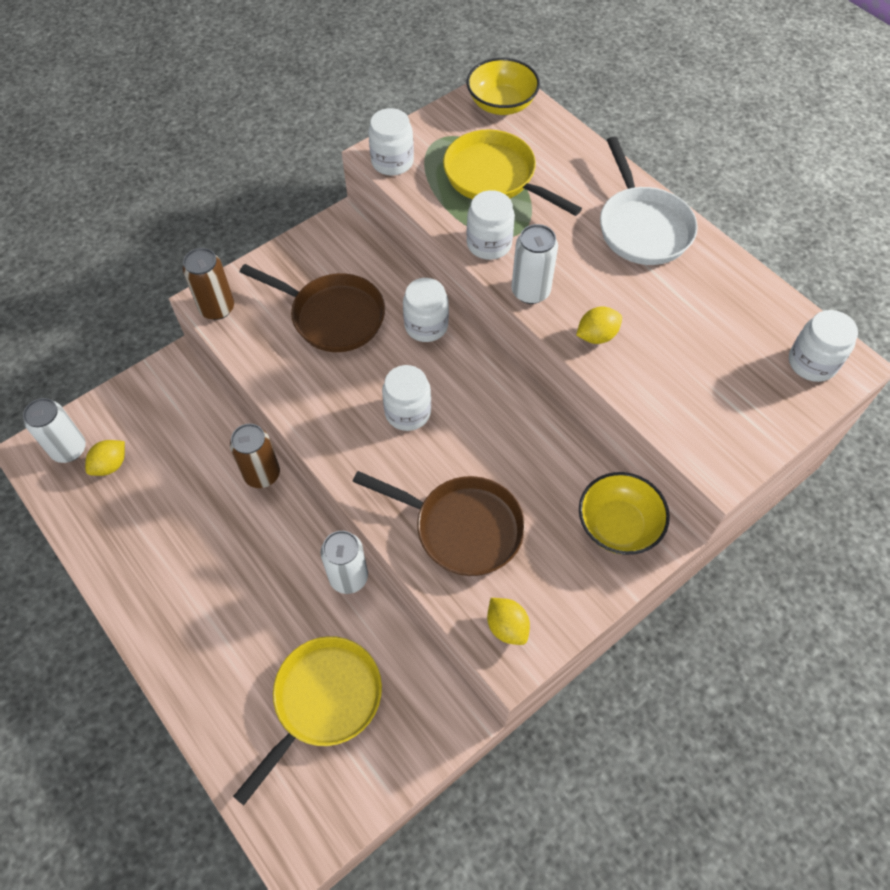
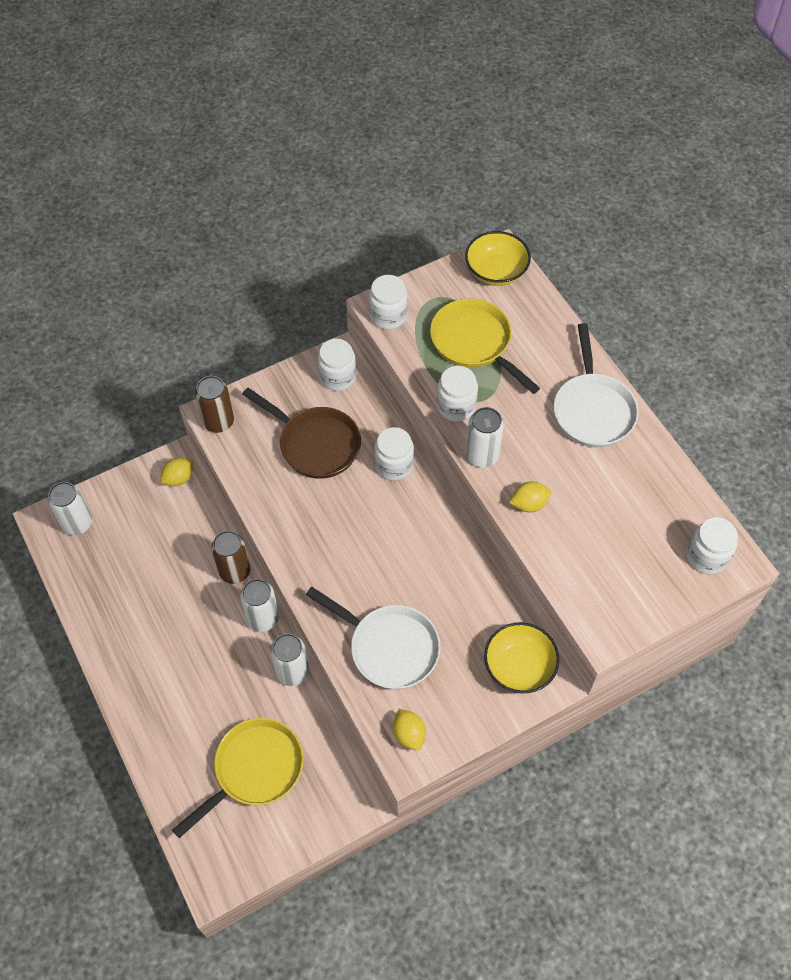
camera: 10 degrees right, 0 degrees up
(110, 465) = (110, 543): yellow lemon -> yellow lemon (179, 478)
(303, 522) = (263, 618): none -> white can
(407, 412) = (363, 541): white jar -> white jar (337, 377)
(462, 528) = (389, 647): brown pan -> white pan

